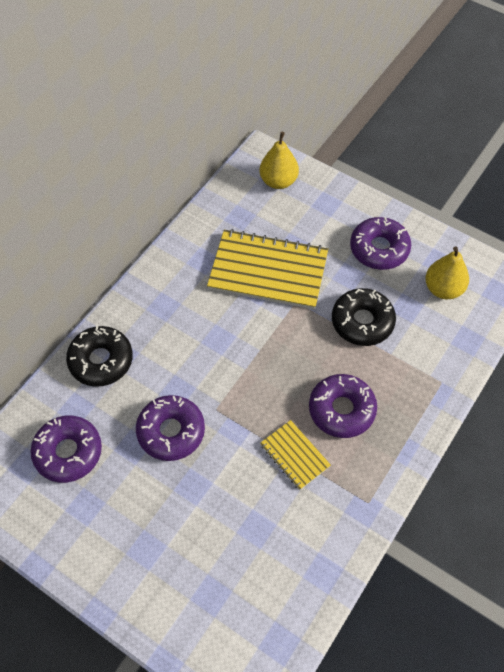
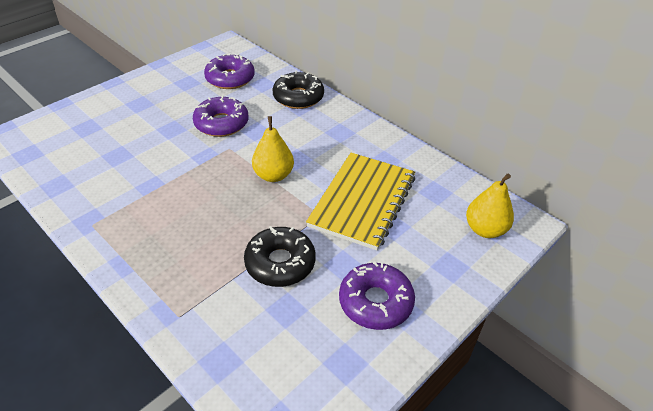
camera: 100 degrees right, 15 degrees down
(294, 455) = (163, 186): yellow notebook -> none
(341, 410) = (189, 225): purple donut -> none
(443, 289) = (301, 355): yellow pear -> yellow pear (273, 175)

